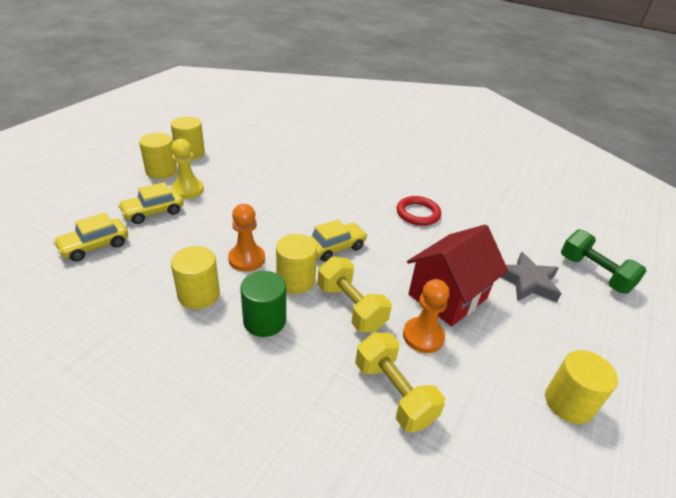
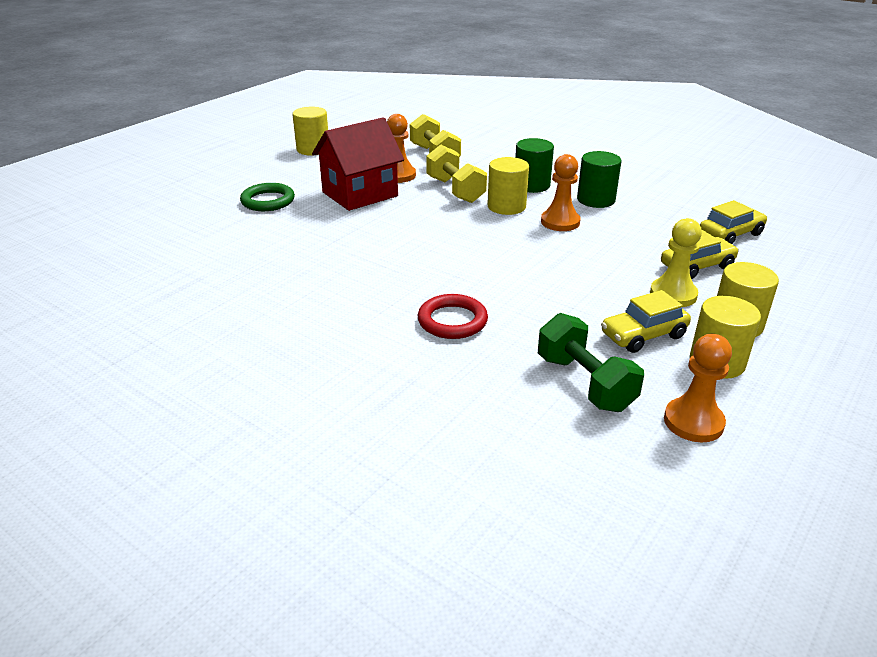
camera: 170 degrees left, 5 degrees down
(199, 295) = (596, 200): yellow cylinder -> green cylinder
(219, 132) = (693, 422): none -> orange pawn
(335, 247) = (462, 229): yellow car -> yellow car (643, 335)
(418, 213) = (341, 261): red ring -> red ring (452, 321)
(528, 282) = (268, 201): grey star -> green ring
(594, 274) = (186, 205): green dumbbell -> green dumbbell (585, 383)

